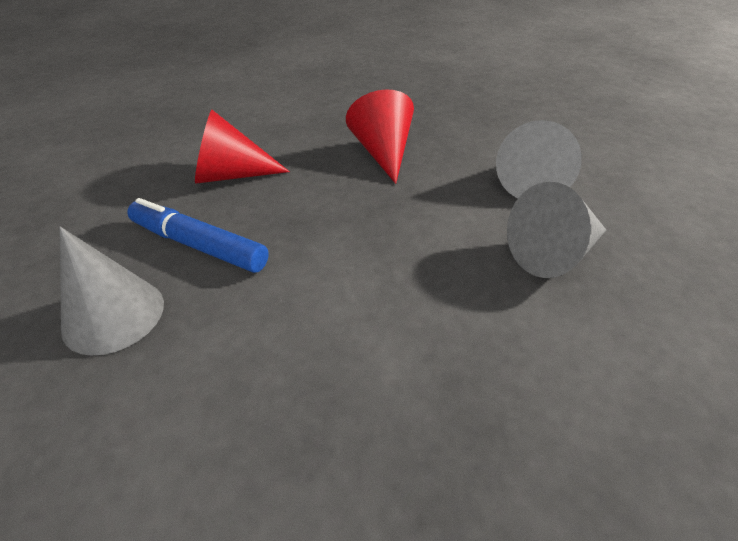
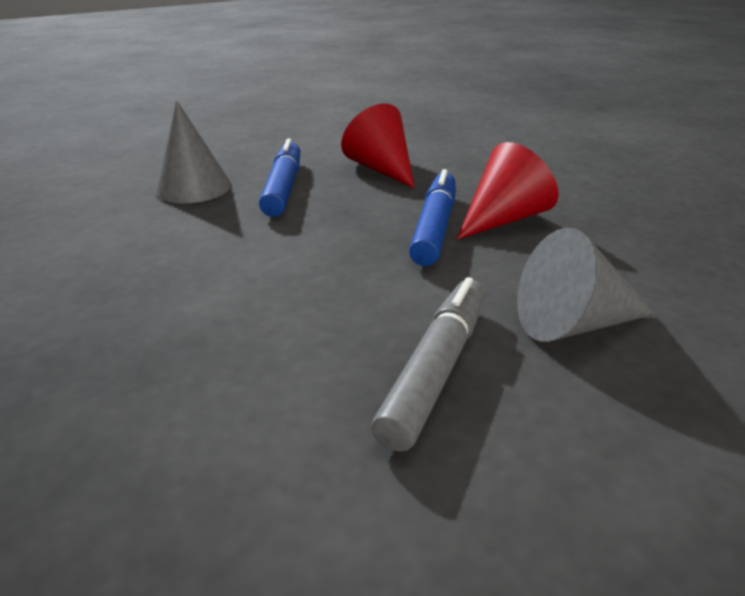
camera: 60 degrees right, 10 degrees down
(368, 186) = (434, 227): none -> blue marker
(554, 253) = (436, 369): grey cone -> grey marker

